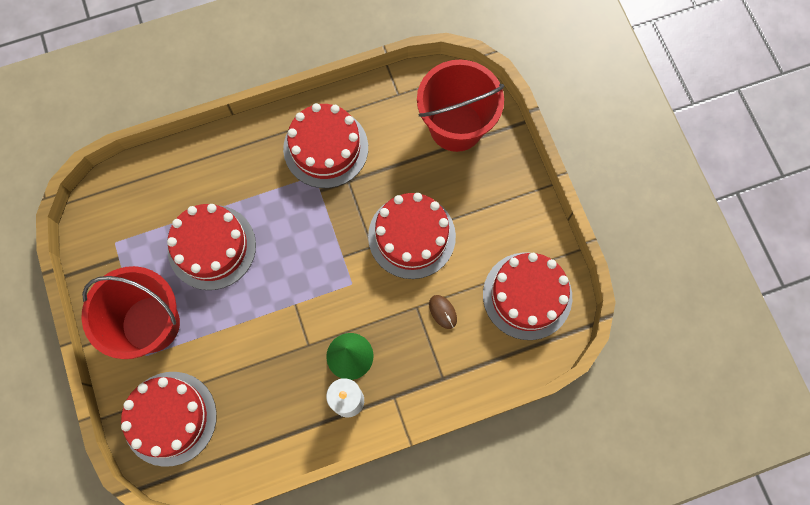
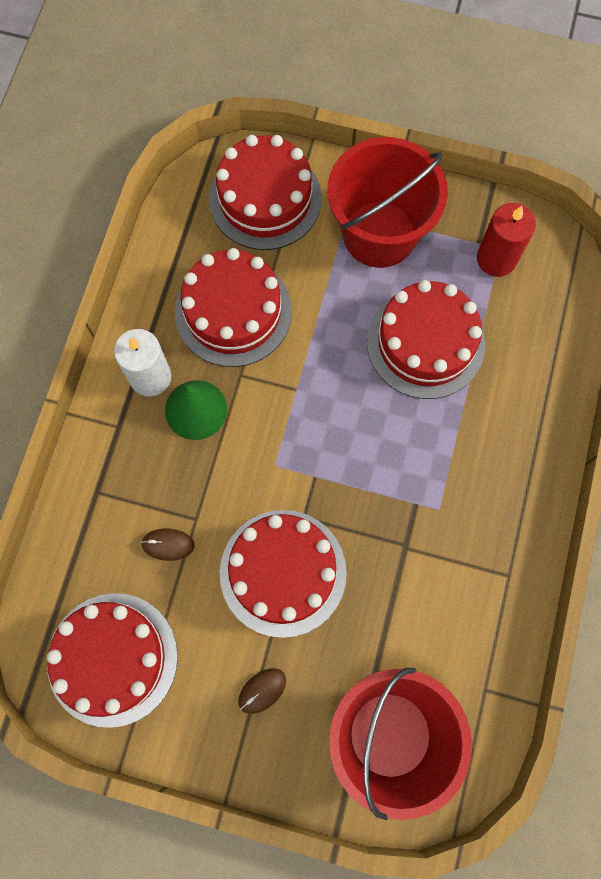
camera: 125 degrees right, 0 degrees up
(124, 240) = (496, 259): none -> red candle
(326, 148) = (467, 546): red cake -> red cake (233, 311)
(482, 204) = (262, 690): none -> brown mouse

